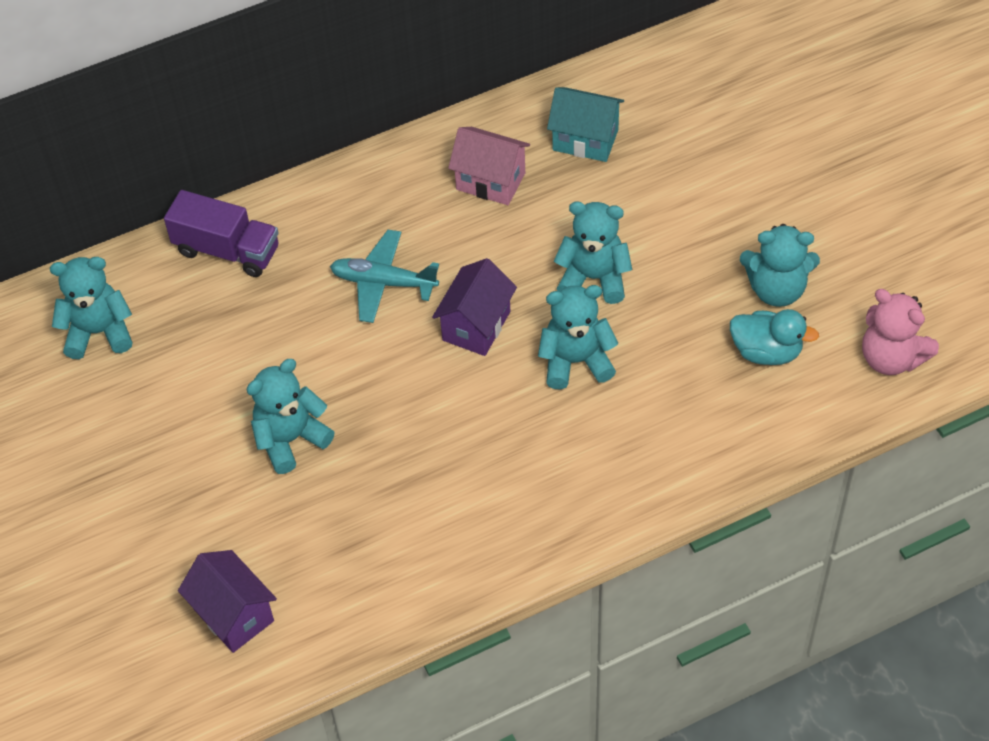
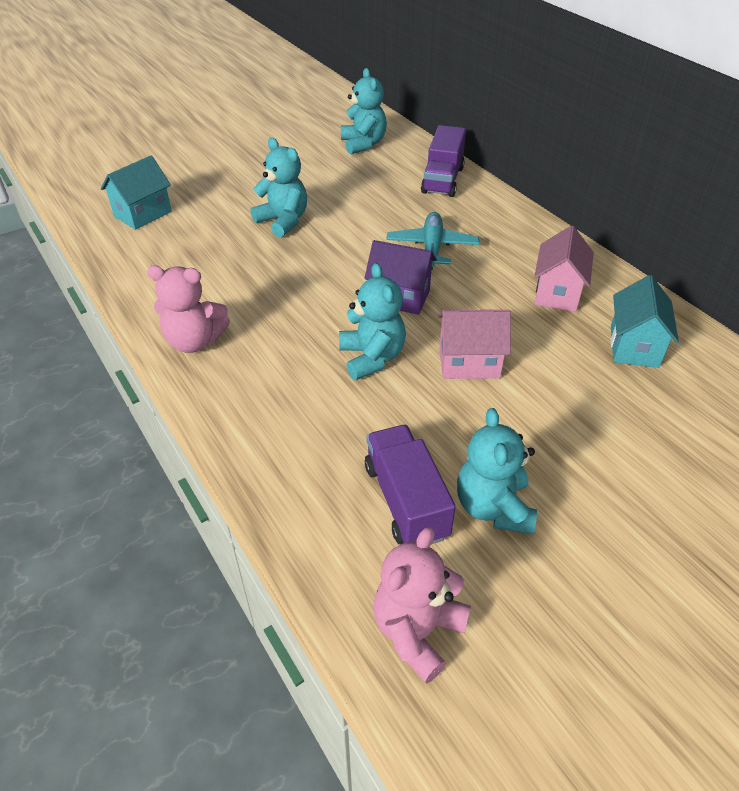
camera: 80 degrees right, 10 degrees down
(233, 615) = (143, 214): purple house -> turquoise house
(527, 531) = (194, 341): none -> pink teddy bear
(594, 278) = (469, 363): turquoise teddy bear -> pink house
(766, 351) = (406, 501): turquoise duck -> purple truck

